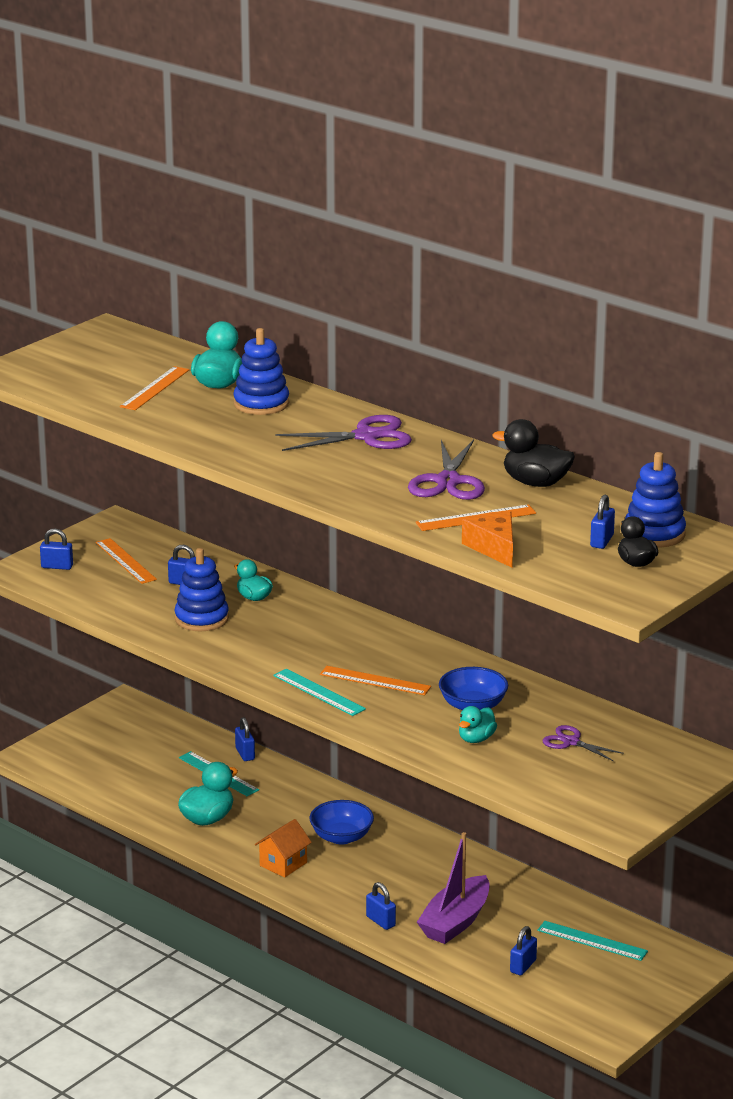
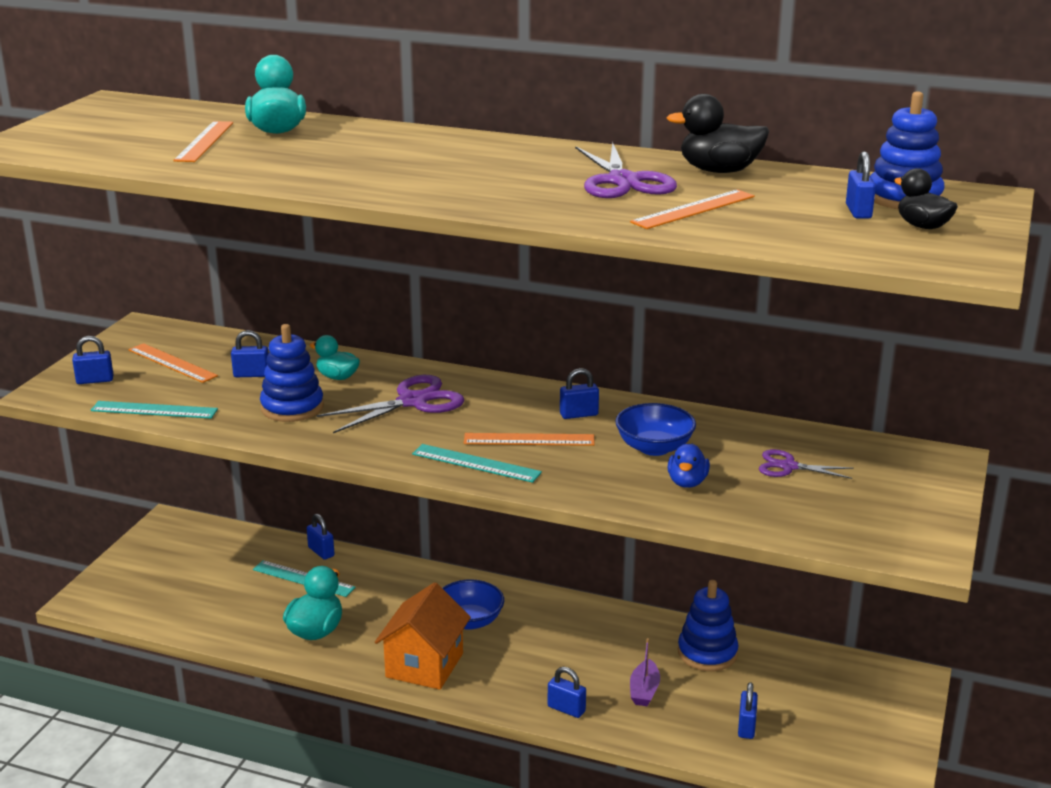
camera: 20 degrees left, 0 degrees up
(261, 404) = (341, 141): blue stacking toy -> blue stacking toy (707, 653)
(283, 864) = (424, 665): orange house -> orange house, size x1.58
(366, 436) = (488, 154): purple scissors -> purple scissors (413, 402)
(432, 667) = (579, 414): none -> blue padlock
(455, 922) = (644, 691): purple boat -> purple boat, size x0.54
(476, 739) = (687, 482): turquoise duck -> blue duck
(493, 547) = (748, 234): orange cheese -> none
(592, 941) = (794, 680): turquoise ruler -> turquoise ruler (154, 410)

